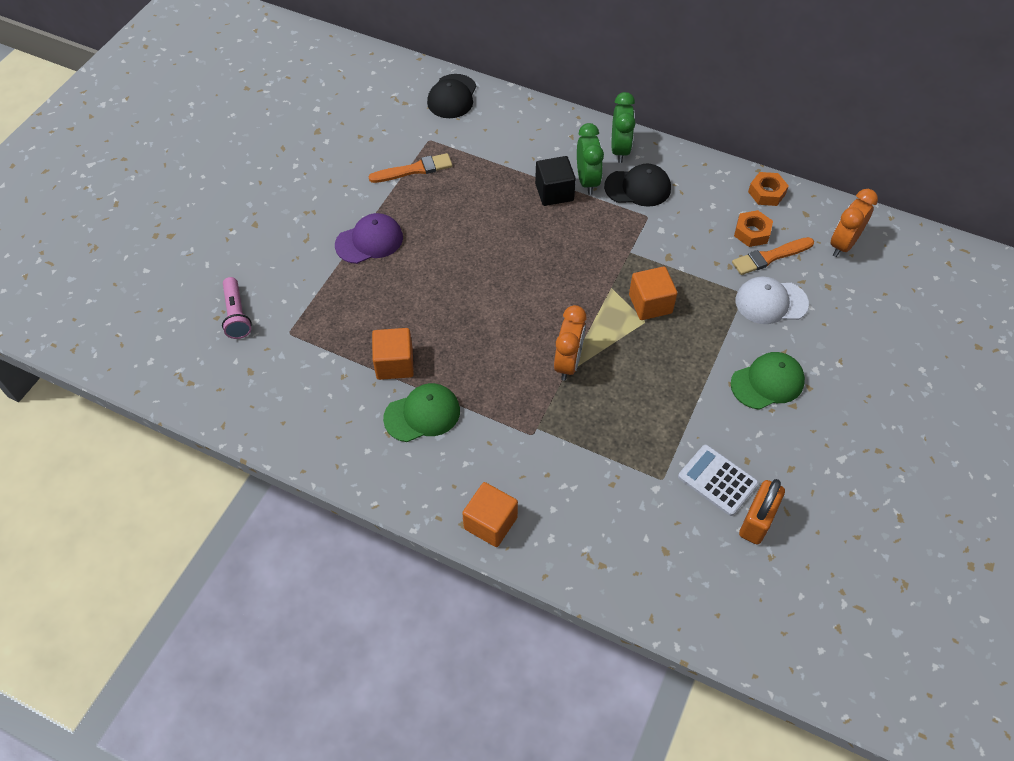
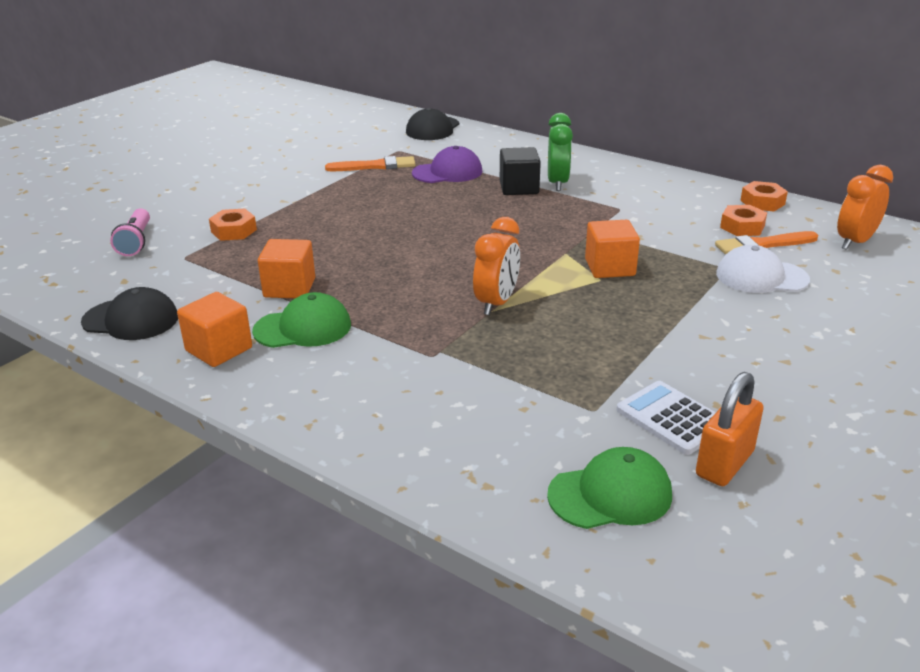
camera: 10 degrees right, 25 degrees down
(318, 288) = (234, 231): none -> orange nut
(369, 241) = (305, 205): purple cap -> purple cap (447, 172)
(490, 523) = (347, 428): orange cube -> orange cube (219, 349)
(619, 150) = (598, 167): green clock -> none
(638, 188) = (613, 190): black cap -> black cap (131, 320)
(767, 382) = (751, 338): green cap -> green cap (610, 494)

